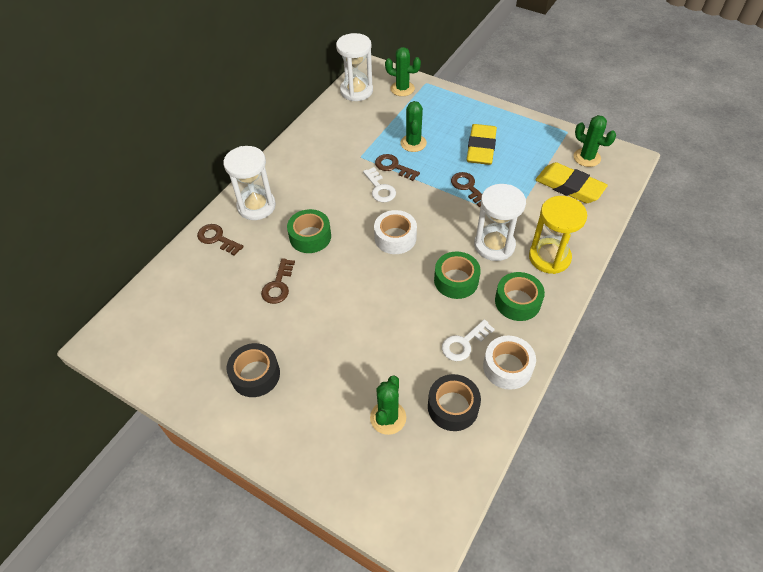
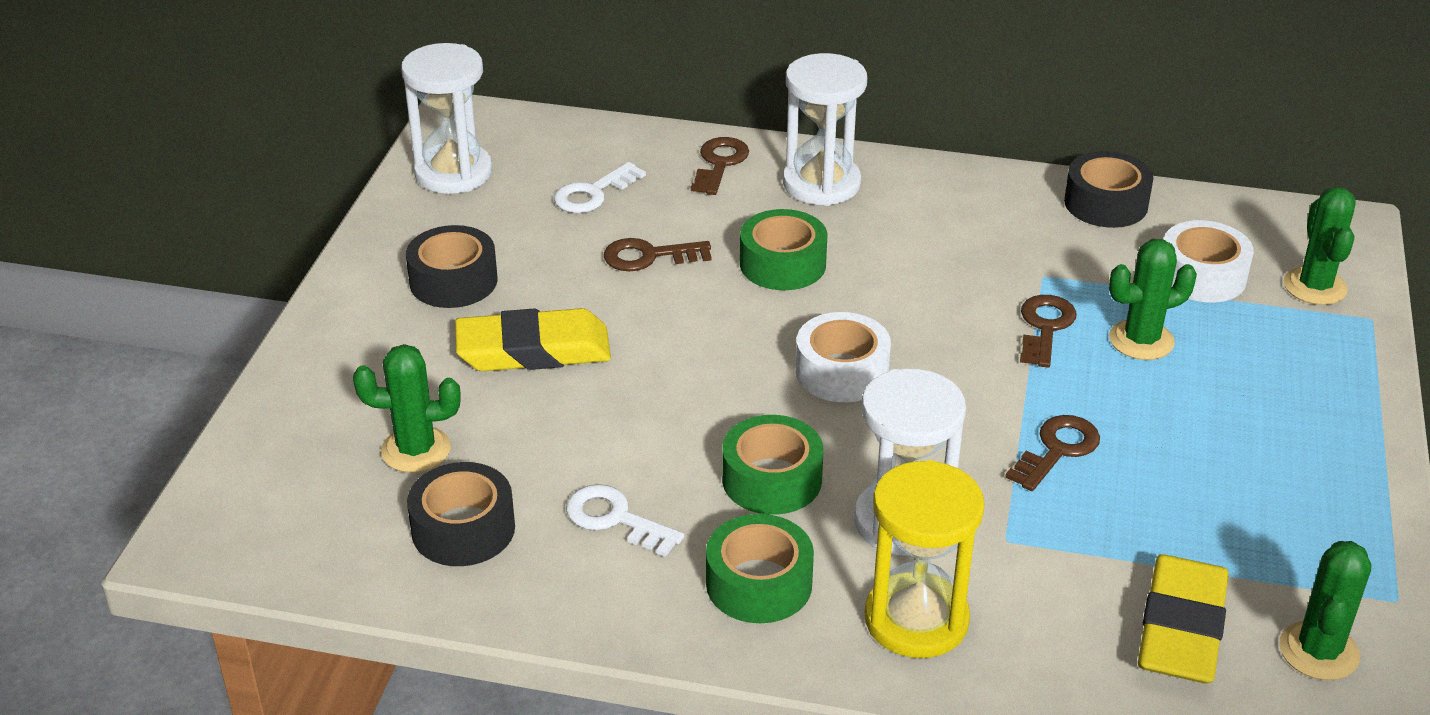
camera: 70 degrees right, 15 degrees down
(322, 123) = (1106, 203): none -> black tape
(356, 91) = (1247, 224): white hourglass -> white hourglass (453, 173)
(380, 188) = (967, 322): white key -> white key (593, 193)
(481, 148) = (1206, 449): yellow eraser -> yellow eraser (533, 350)
(507, 367) = (581, 592): white tape -> white tape (1202, 276)

